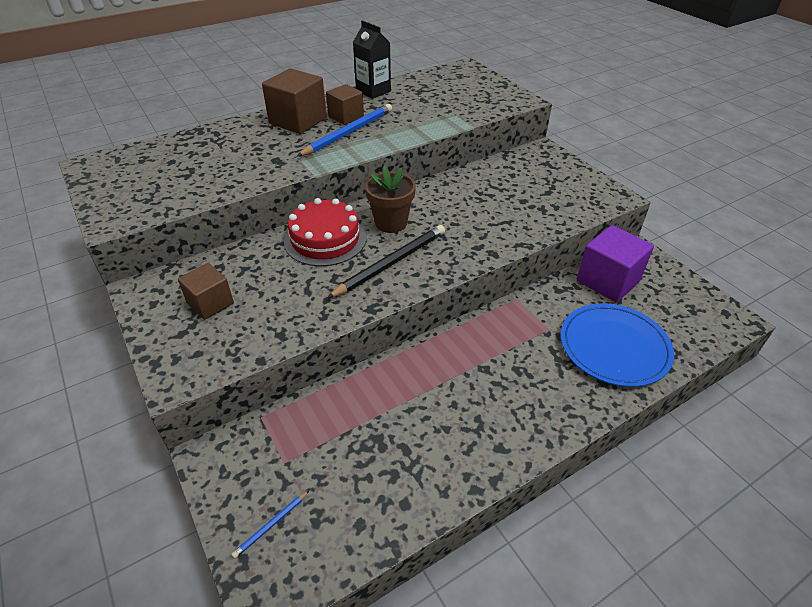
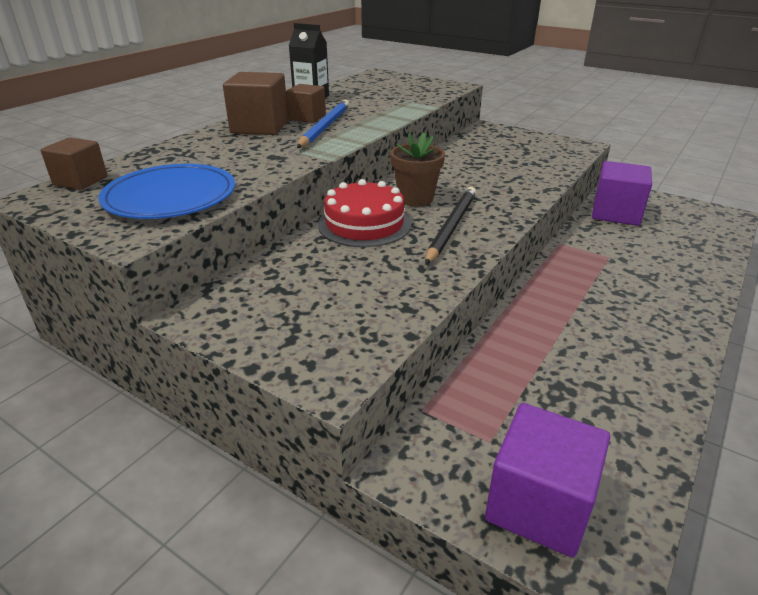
camera: 25 degrees left, 10 degrees down
(210, 303) = (296, 304): brown cube -> brown cube (80, 181)
(271, 525) = (539, 505): blue pencil -> purple cube
(614, 347) = (672, 255): blue plate -> blue plate (170, 197)

